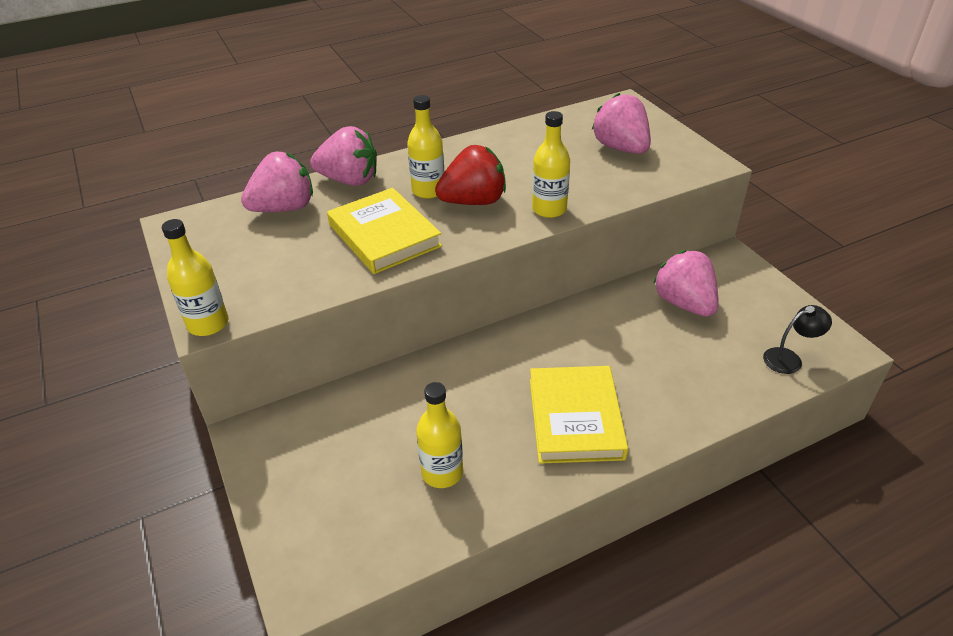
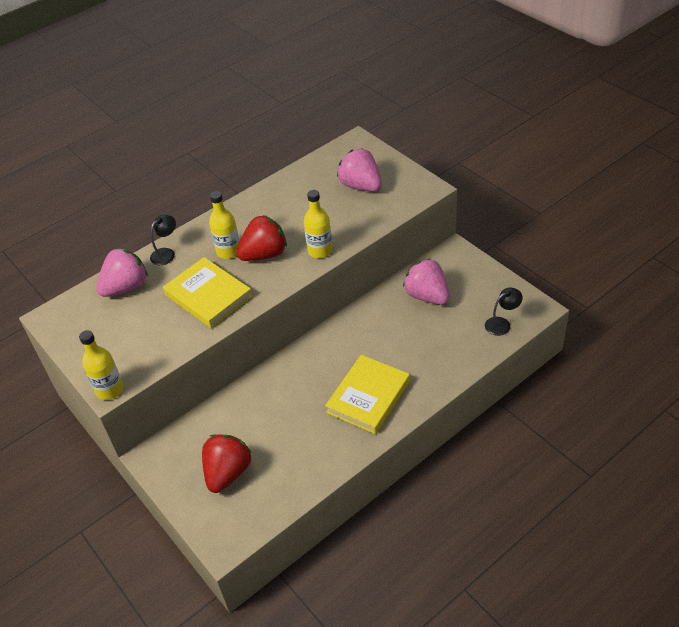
camera: 10 degrees left, 5 degrees up
(345, 481) = (228, 473): none -> red strawberry
(349, 180) = (166, 253): pink strawberry -> black lamp
(442, 472) = (290, 452): yellow bottle -> none
(575, 418) = (368, 397): yellow book -> yellow book turned 45 degrees clockwise

